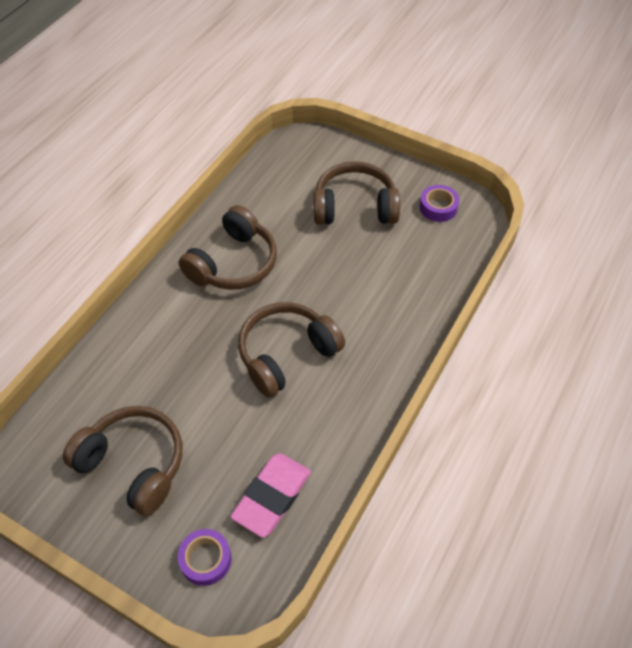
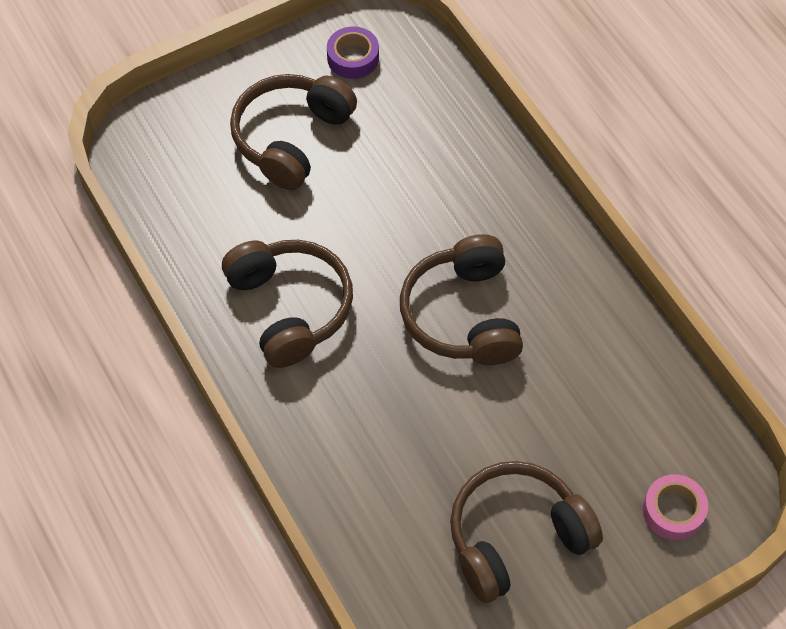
camera: 60 degrees left, 5 degrees up
(205, 559) = (673, 511): purple tape -> pink tape
(272, 497) = (635, 414): pink eraser -> none

